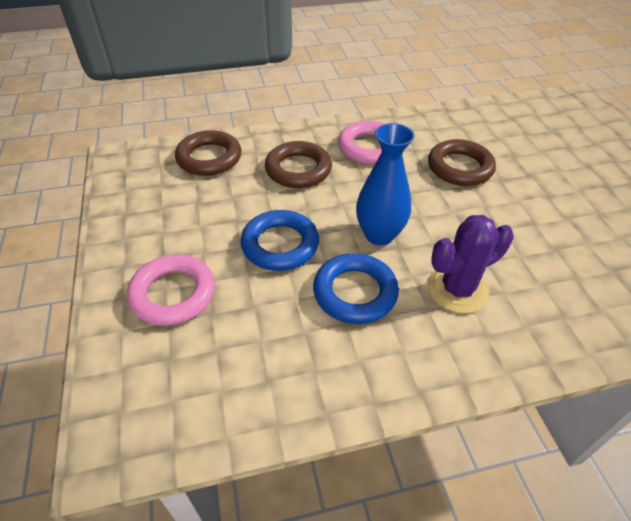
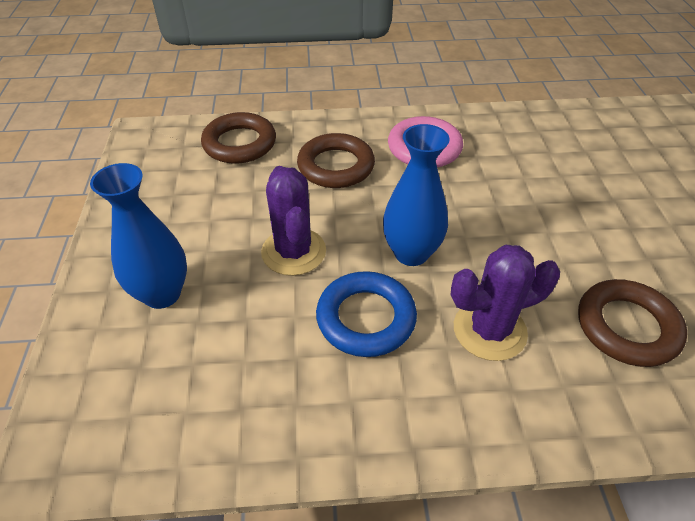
camera: 10 degrees right, 0 degrees up
(173, 294) = (162, 294): pink ring -> blue vase
(280, 245) = (293, 252): blue ring -> purple cactus
(459, 167) = (528, 182): brown ring -> brown ring (627, 327)

